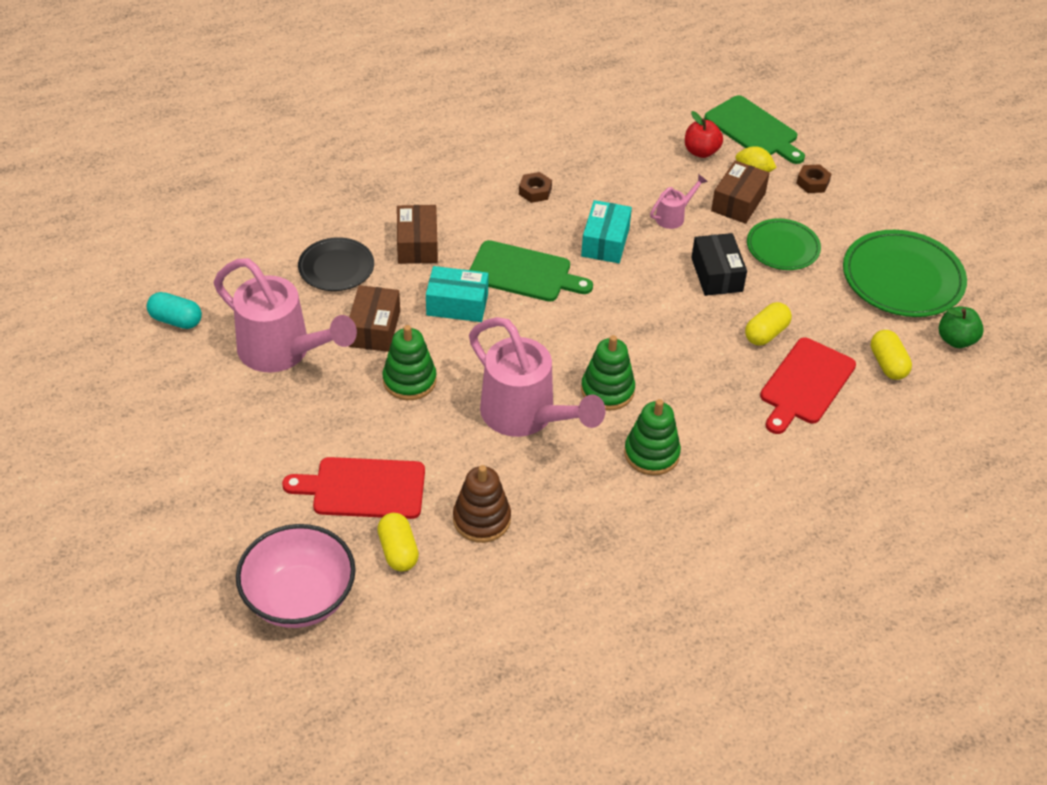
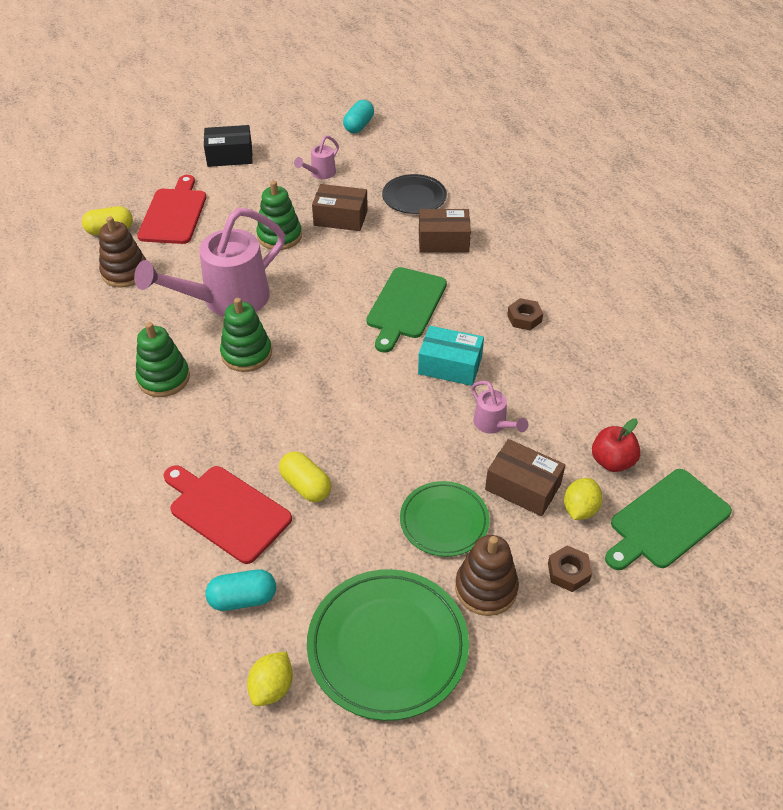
camera: 95 degrees right, 0 degrees up
(283, 352) = (320, 174): pink watering can -> pink watering can, size x0.45
(299, 598) = (86, 187): pink bowl -> none
(457, 304) = (366, 263): turquoise box -> none
(716, 274) = (399, 452): black box -> black box (230, 156)
(838, 226) = (486, 588): none -> brown stacking toy
(887, 364) = (243, 598): yellow capsule -> turquoise capsule
(956, 340) = (272, 687): green apple -> yellow lemon

